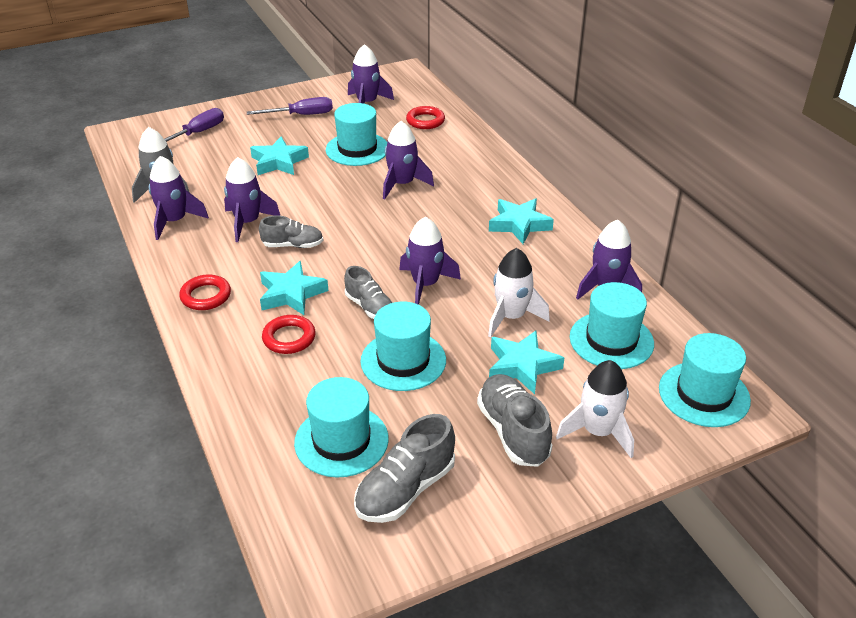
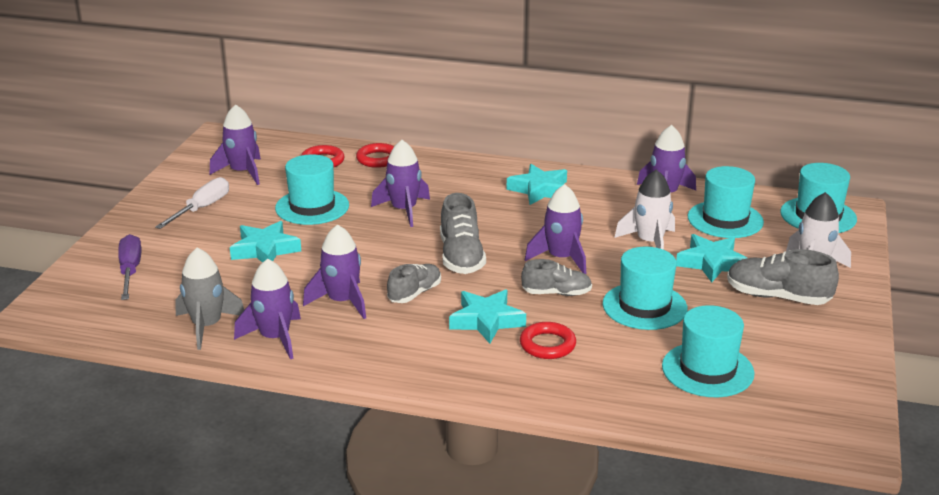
camera: 50 degrees left, 10 degrees down
(206, 296) = (427, 364): red ring -> red ring (378, 159)
(301, 115) = (202, 208): purple screwdriver -> white screwdriver
(405, 489) = (791, 364): grey shoe -> grey shoe (461, 257)

